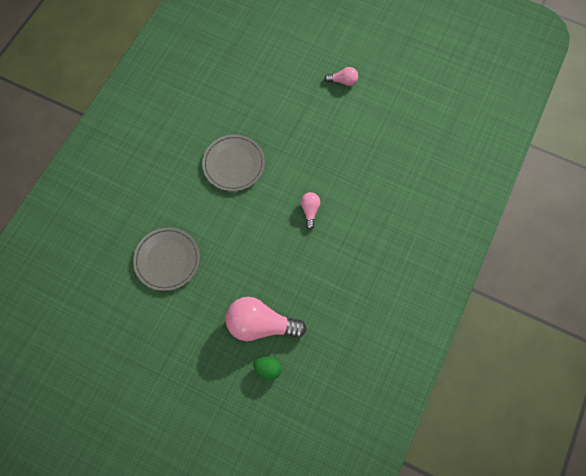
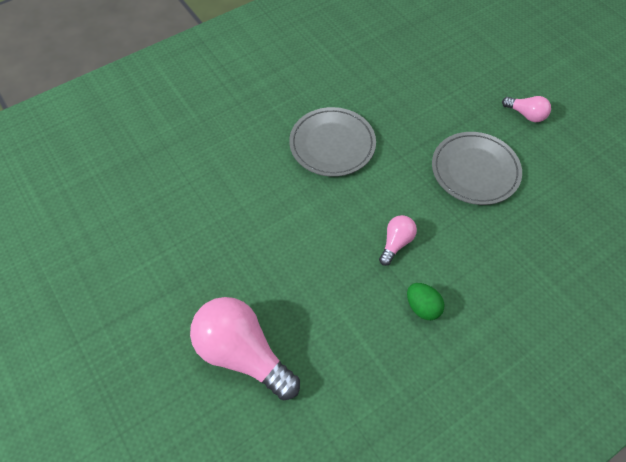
camera: 30 degrees right, 10 degrees down
(167, 260) = (183, 211): grey plate -> grey plate (475, 170)
(268, 369) = (214, 419): green egg -> green egg (422, 307)

